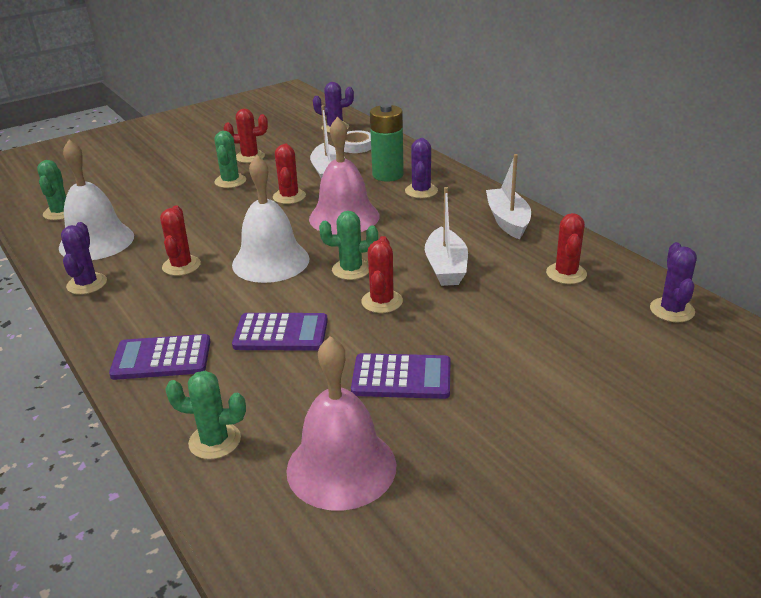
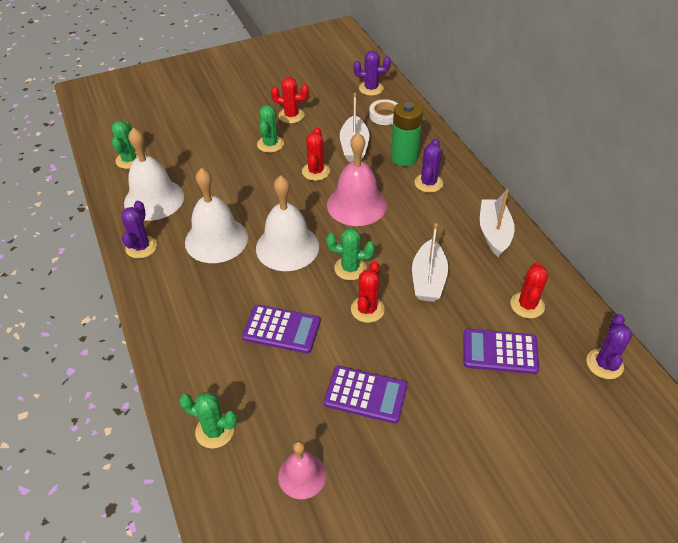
camera: 10 degrees right, 15 degrees up
(161, 358) = (187, 339): purple calculator -> purple calculator (500, 352)
(181, 266) = (216, 239): red cactus -> white bell
(341, 467) = (302, 475): pink bell -> pink bell, size x0.58

